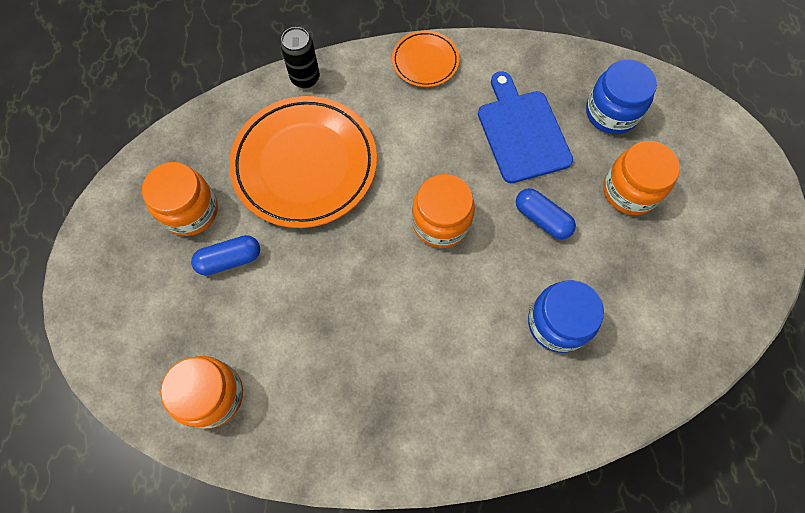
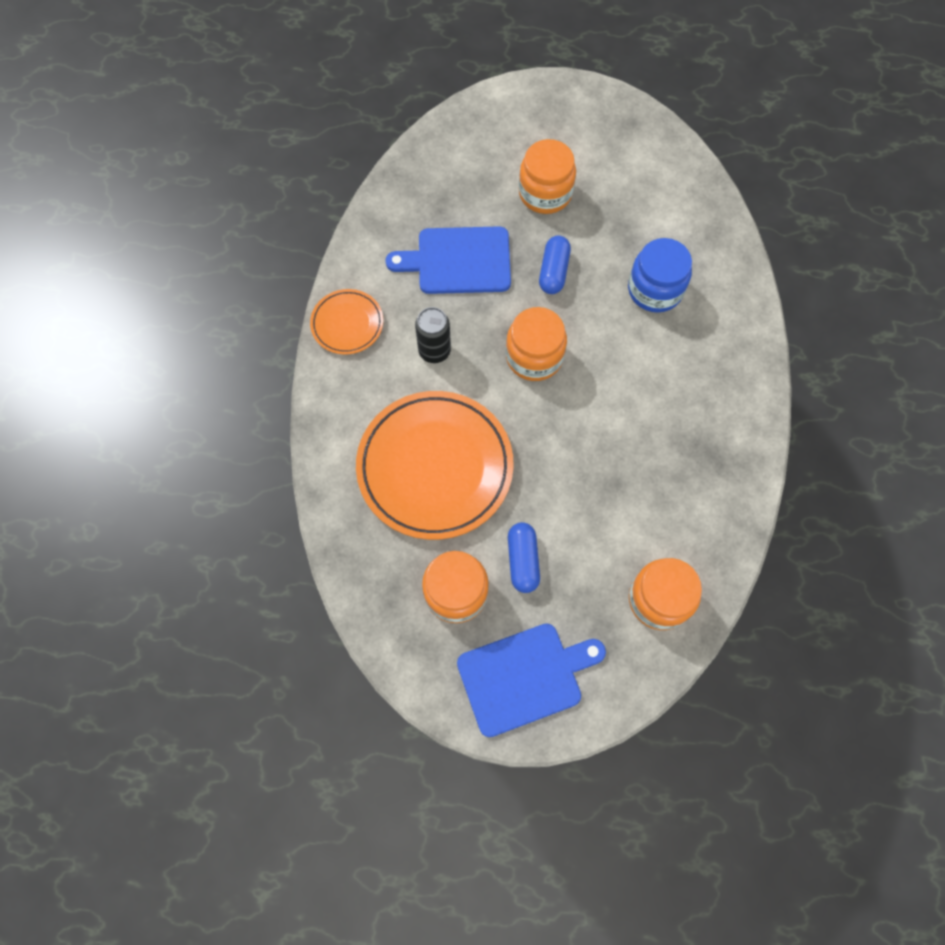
camera: 75 degrees left, 0 degrees up
(120, 286) = (524, 677): none -> blue cutting board
(305, 78) = (328, 446): black can -> black can (434, 351)
(542, 219) = (554, 271): blue capsule -> blue capsule turned 45 degrees counterclockwise
(611, 112) = (460, 180): blue jar -> none

